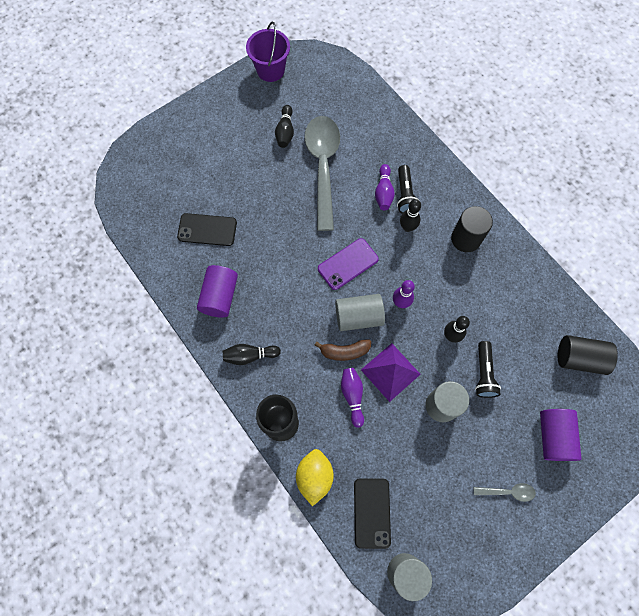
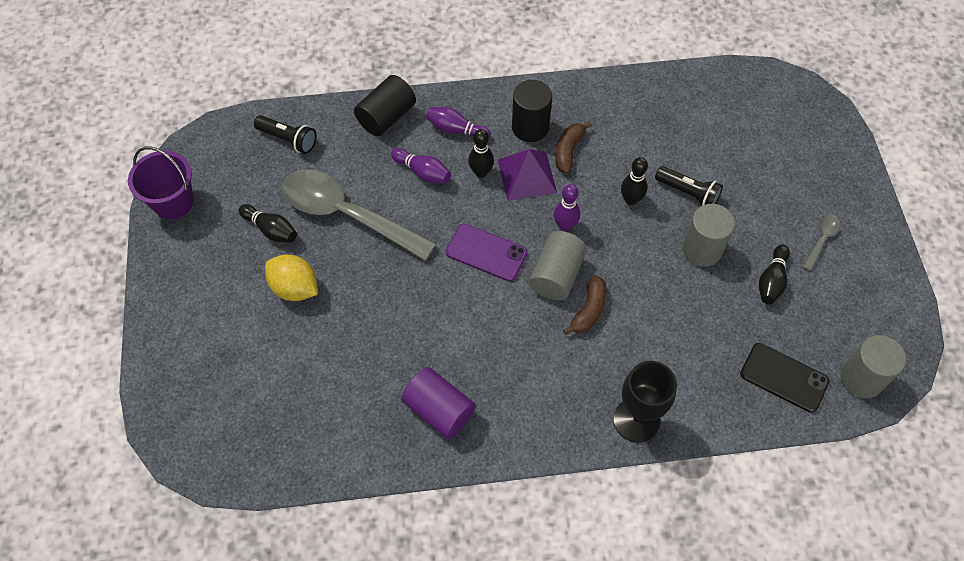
camera: 60 degrees left, 10 degrees down
(207, 230) = (340, 381): black phone -> none
(250, 356) = (535, 413): black bowling pin -> black bowling pin (771, 281)
(314, 476) = (716, 415): yellow lemon -> yellow lemon (295, 288)
(348, 264) = (486, 252): purple phone -> purple phone turned 60 degrees counterclockwise
(352, 396) = (645, 329): purple bowling pin -> purple bowling pin (456, 130)
(390, 371) = (638, 277): purple pyramid -> purple pyramid (526, 176)
(405, 195) = (440, 154): black flashlight -> black flashlight (288, 139)
(463, 274) = (568, 151): none -> brown banana
(553, 436) = (785, 170): purple cylinder -> none
(579, 358) = (718, 105): black cylinder -> black cylinder (386, 117)

